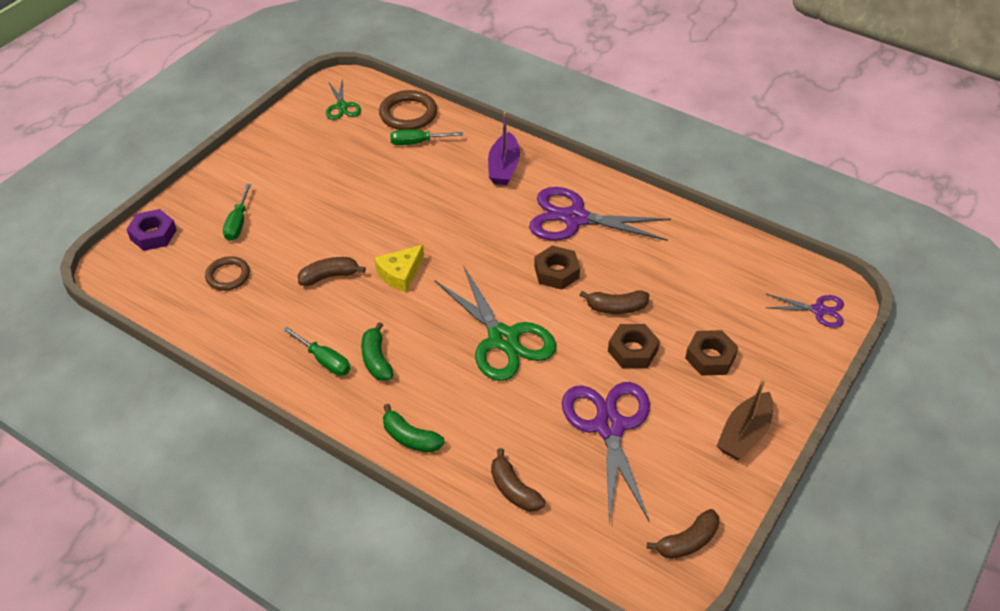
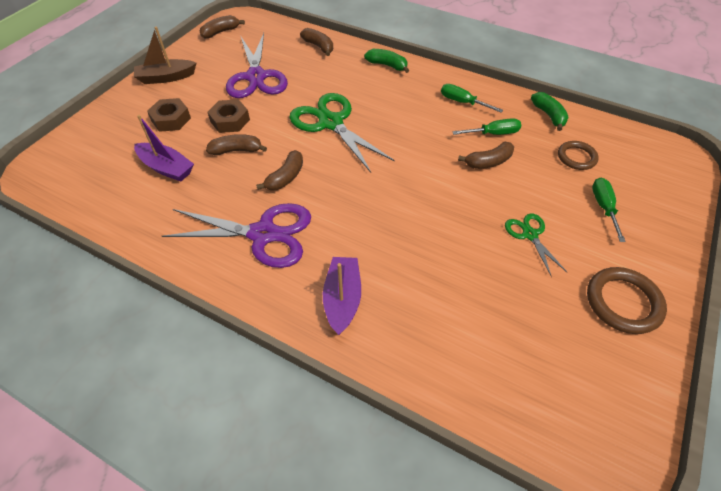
camera: 175 degrees right, 5 degrees up
(153, 234) = (675, 190): purple nut -> none
(342, 106) = (587, 399): green scissors -> green scissors (530, 235)
(376, 360) = (424, 105): green banana -> green banana (549, 115)
(400, 273) = (426, 168): yellow cheese -> none
(408, 114) = (486, 389): brown ring -> brown ring (623, 302)
(417, 142) = (457, 333): green screwdriver -> green screwdriver (493, 133)
(556, 272) = (285, 177): brown nut -> brown banana
(691, 291) = (166, 168): none -> purple boat
(744, 434) = (166, 77): brown boat -> brown boat turned 135 degrees counterclockwise
(818, 310) = (62, 158): purple scissors -> none

